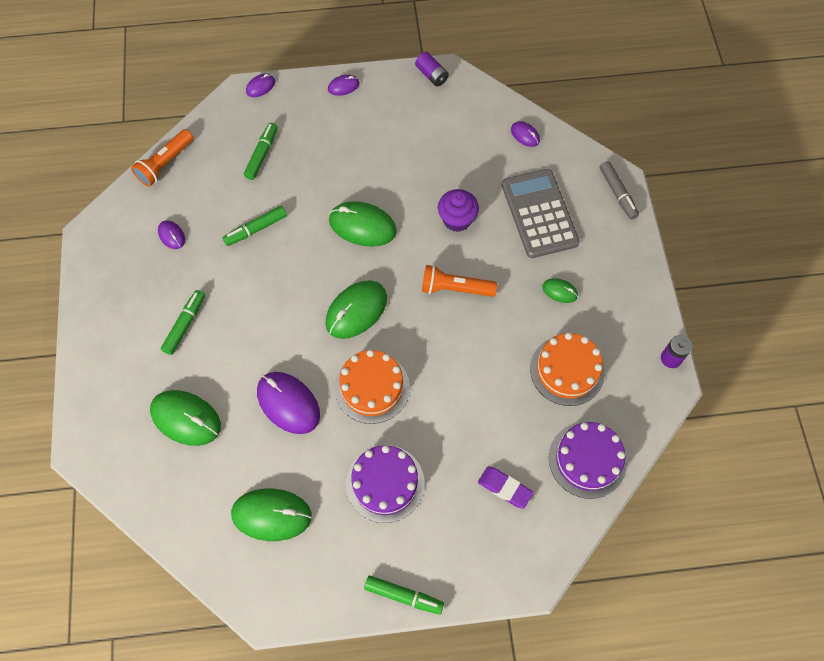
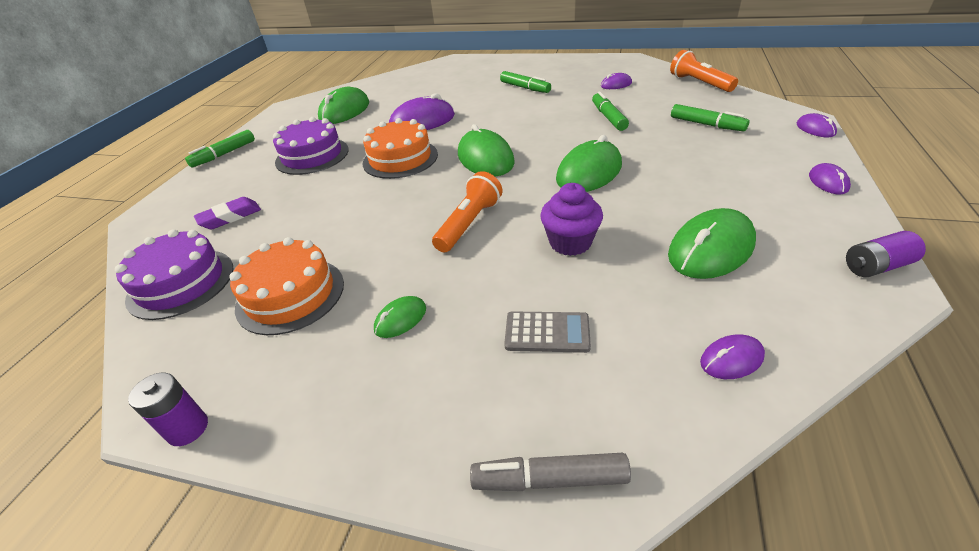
camera: 115 degrees right, 25 degrees down
(186, 418) = (446, 87): green mouse -> green mouse (711, 249)
(539, 214) = (547, 332): grey calculator -> grey calculator, size x0.51

